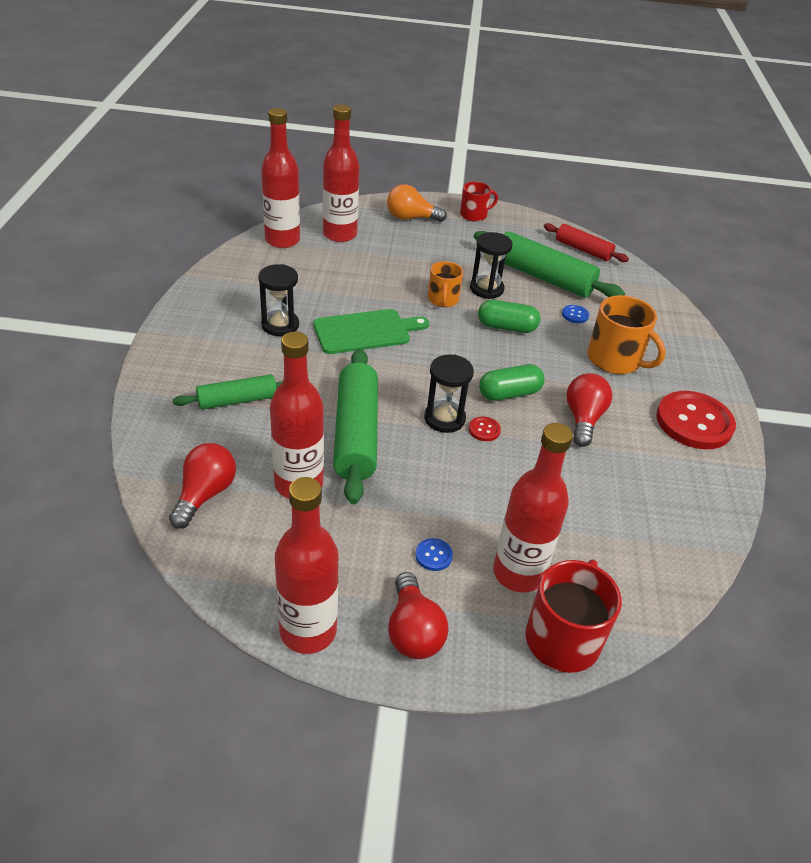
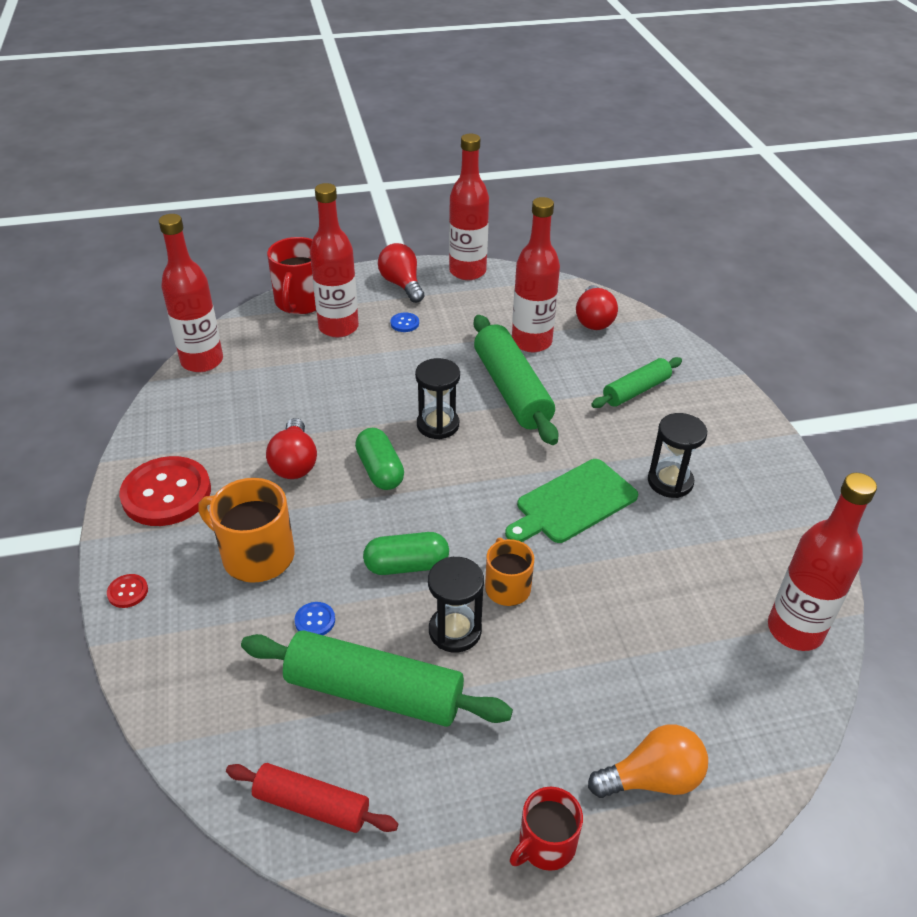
camera: 165 degrees right, 0 degrees up
(340, 234) = (730, 678): red bottle -> red bottle (202, 361)
(484, 430) = (395, 424): red button -> red button (128, 592)
(509, 393) = (380, 470): green capsule -> green capsule turned 75 degrees counterclockwise

